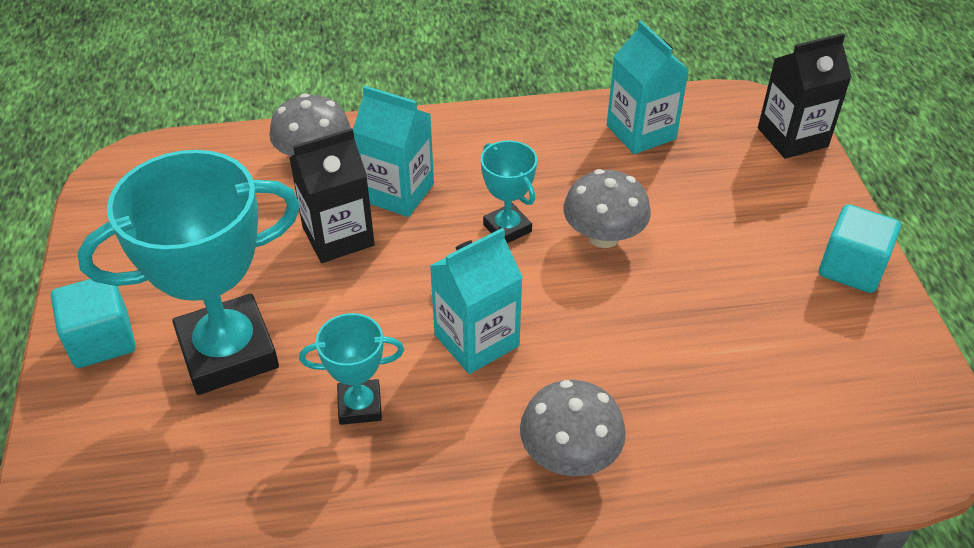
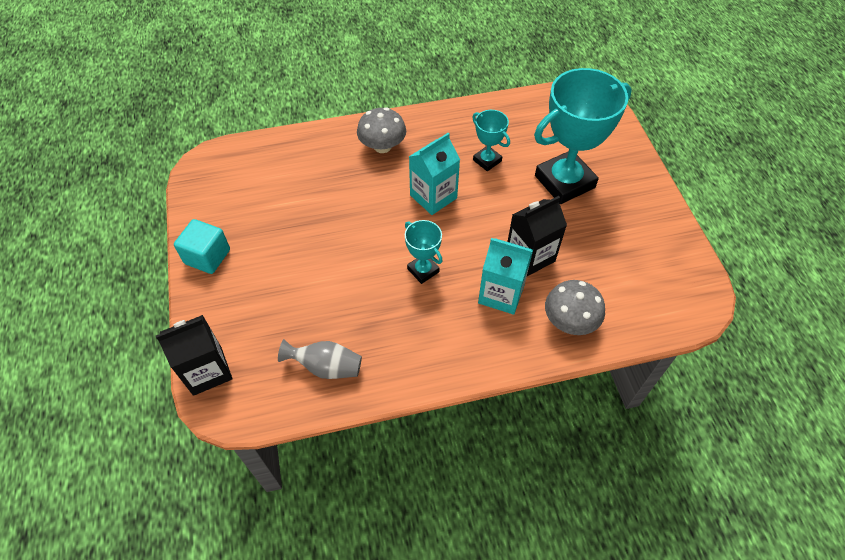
camera: 175 degrees right, 10 degrees up
(102, 340) = (634, 183): turquoise cube -> none
(360, 405) = (487, 160): turquoise trophy -> turquoise trophy turned 60 degrees clockwise
(603, 236) = (360, 268): grey mushroom -> none
(641, 132) = (326, 367): turquoise carton -> grey vase

